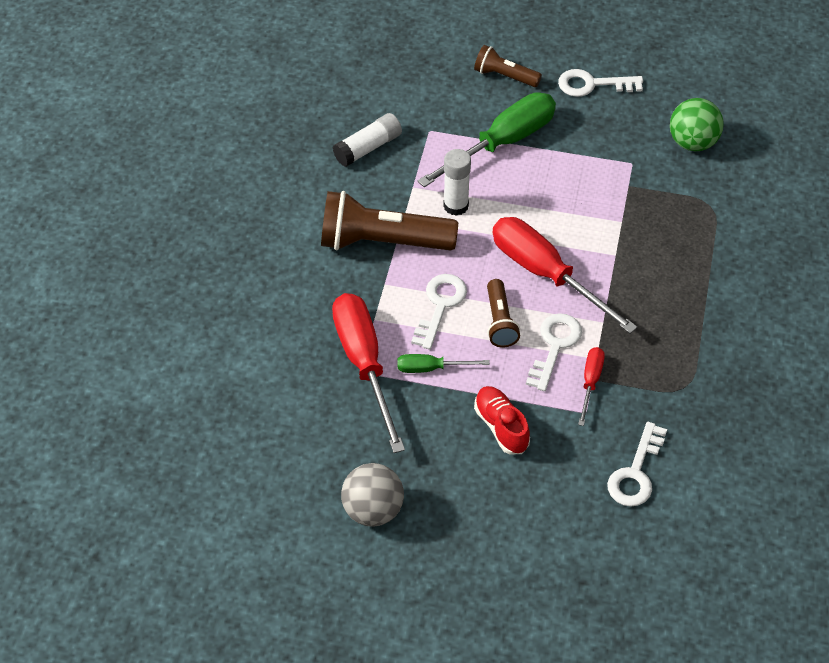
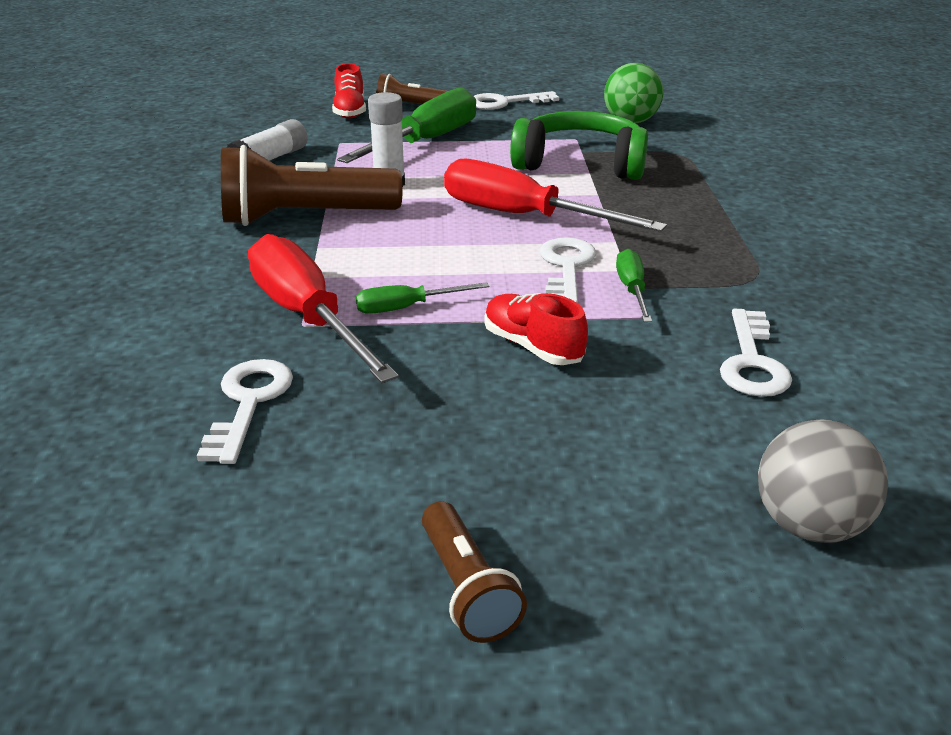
camera: 15 degrees left, 20 degrees down
(373, 510) = (365, 471): grey ball -> grey ball (809, 525)
(440, 305) = (399, 255): white key -> white key (249, 403)
(449, 74) = (350, 111): none -> red shoe
(500, 321) = (484, 257): brown flashlight -> brown flashlight (467, 588)
(590, 382) = (632, 290): red screwdriver -> green screwdriver
(620, 205) = (580, 163): none -> green headphones

